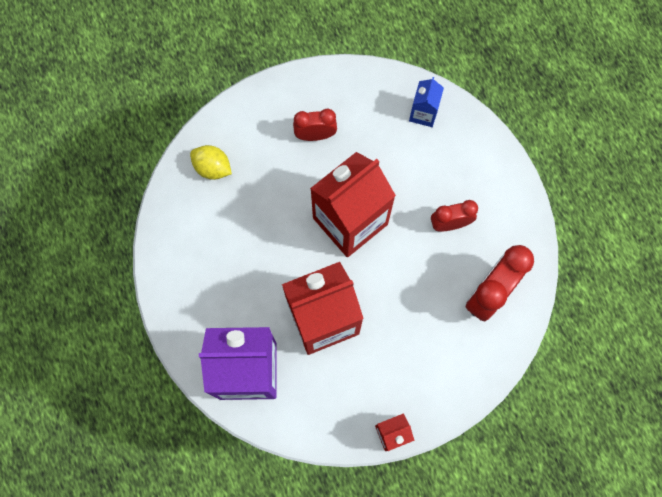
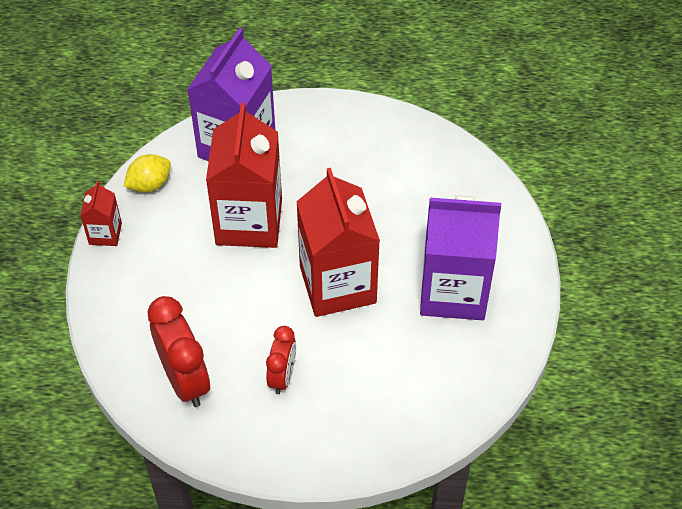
camera: 115 degrees right, 20 degrees down
(213, 168) = (460, 188): yellow lemon -> yellow lemon (149, 184)
(315, 135) = (453, 291): red clock -> purple carton
(423, 113) = (429, 409): blue carton -> none

